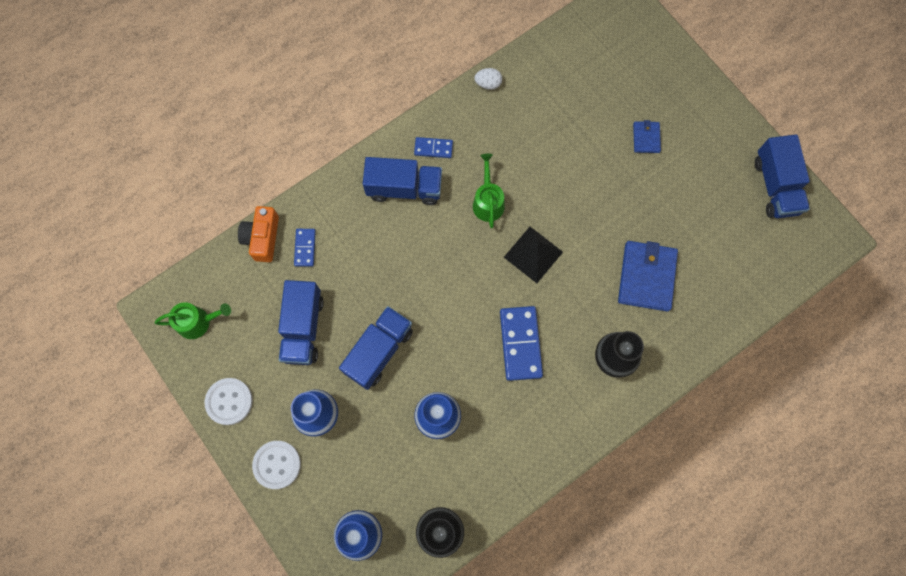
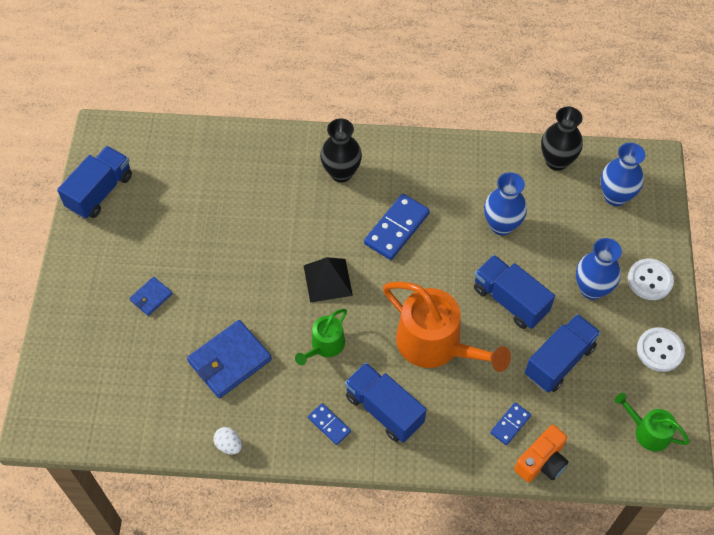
camera: 140 degrees left, 15 degrees down
(379, 351) = (510, 300): blue truck -> blue truck turned 60 degrees clockwise
(408, 267) = (435, 344): none -> orange watering can
(646, 277) = (260, 204): blue wallet -> blue wallet (230, 361)

